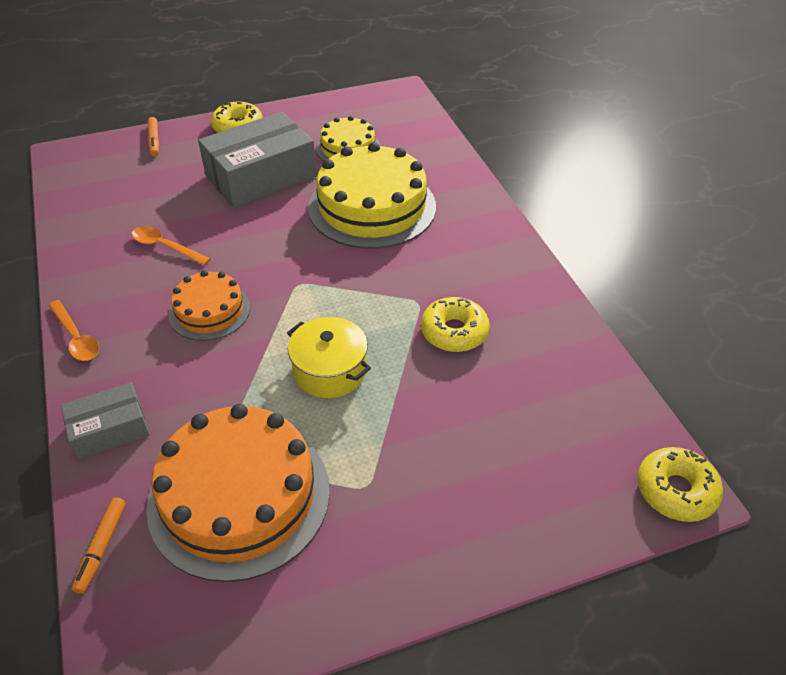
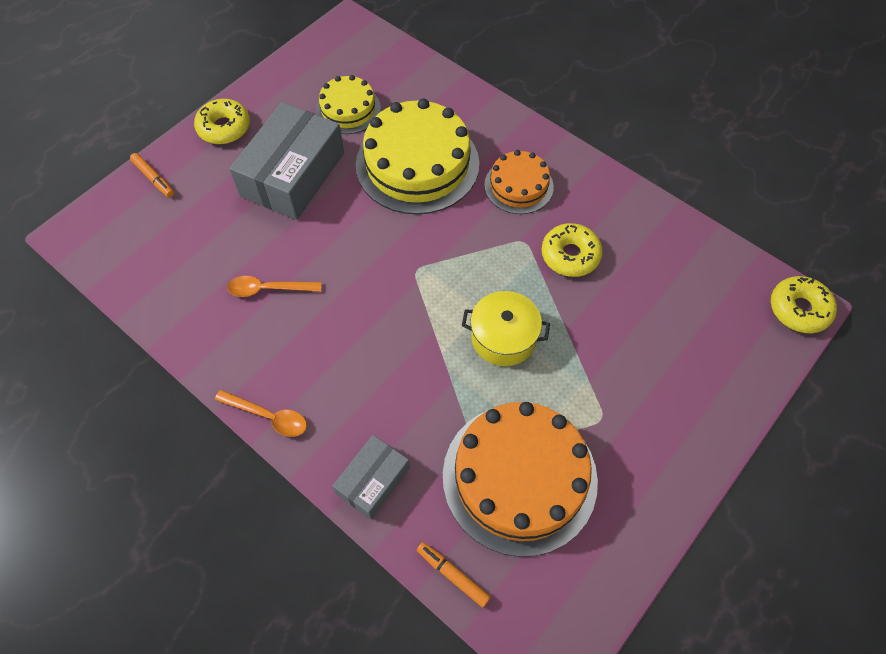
camera: 30 degrees left, 15 degrees up
(101, 547) = (453, 575): orange marker -> orange marker turned 150 degrees clockwise
(209, 311) = (362, 332): orange cake -> orange cake (518, 186)

